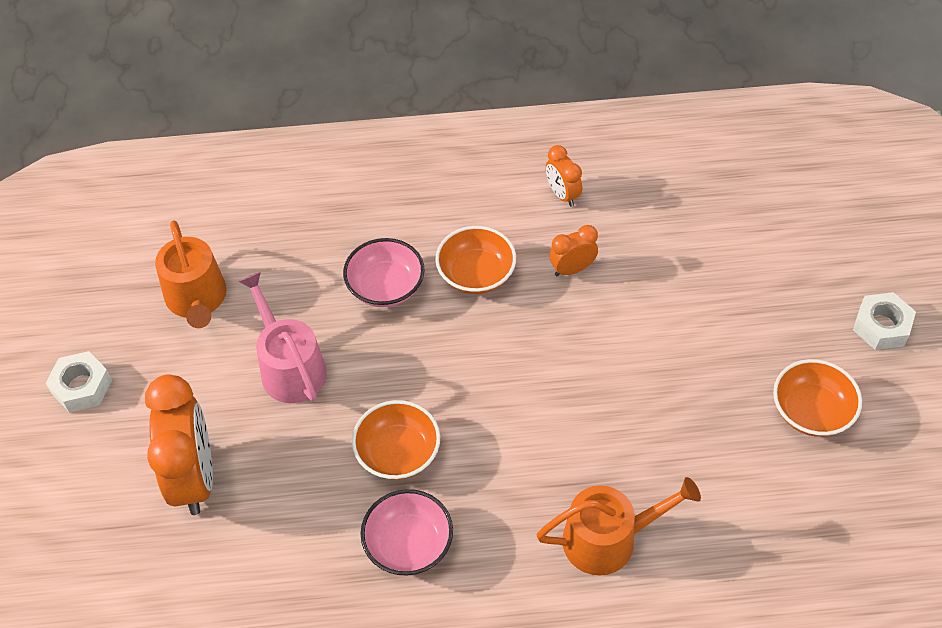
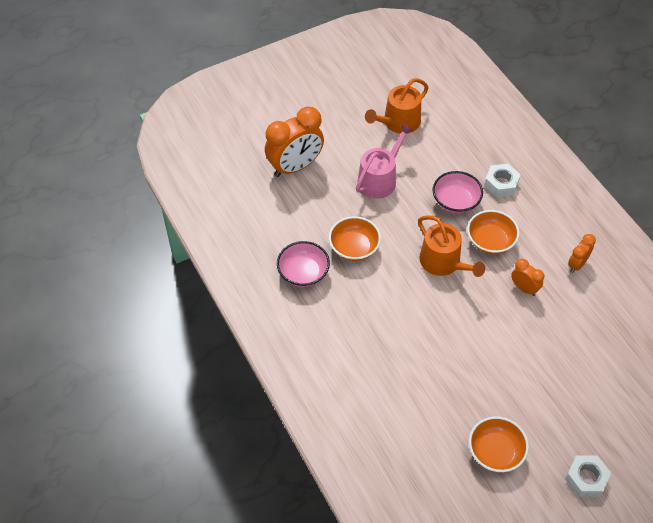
camera: 65 degrees right, 0 degrees up
(81, 387) = (321, 100): white nut -> white nut (501, 184)
(608, 539) = (352, 366): orange watering can -> orange watering can (443, 262)

